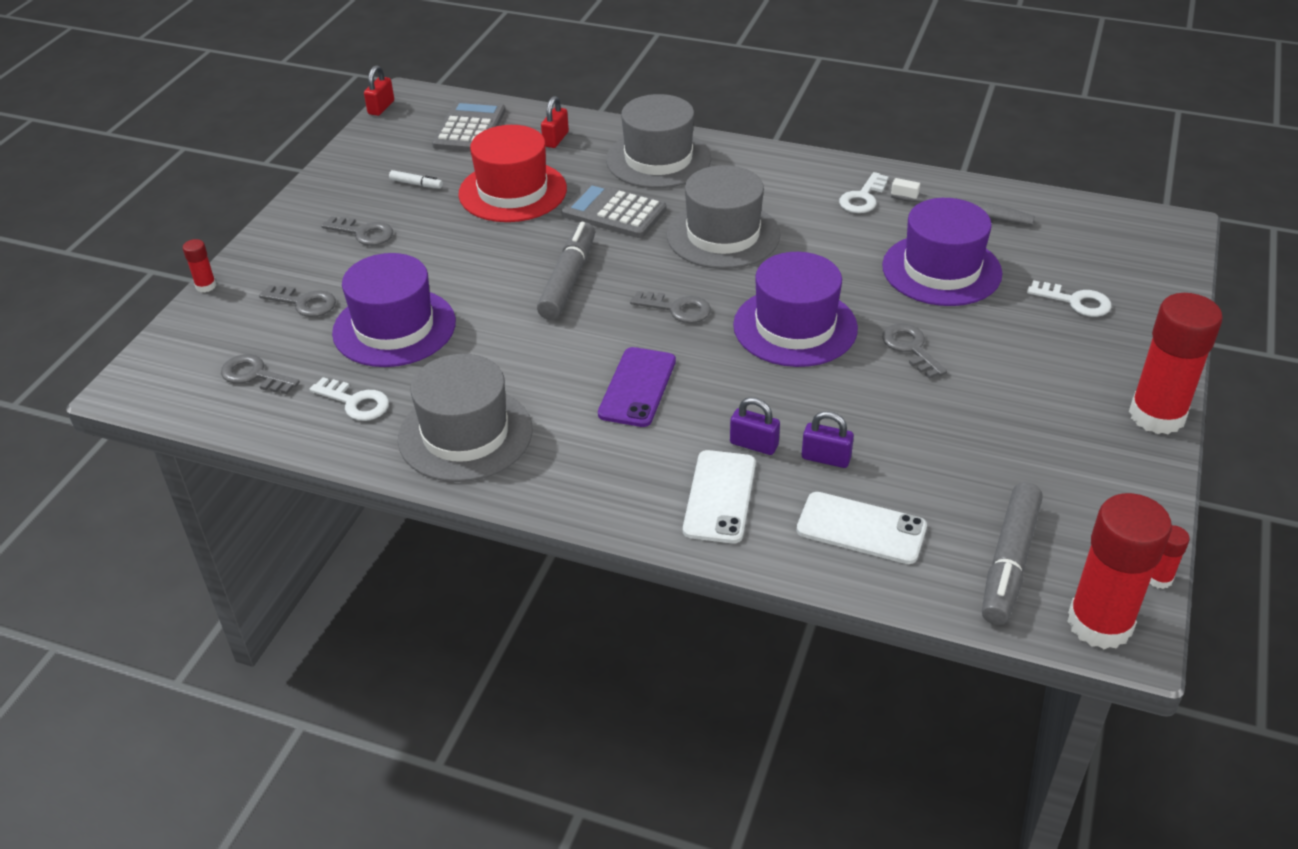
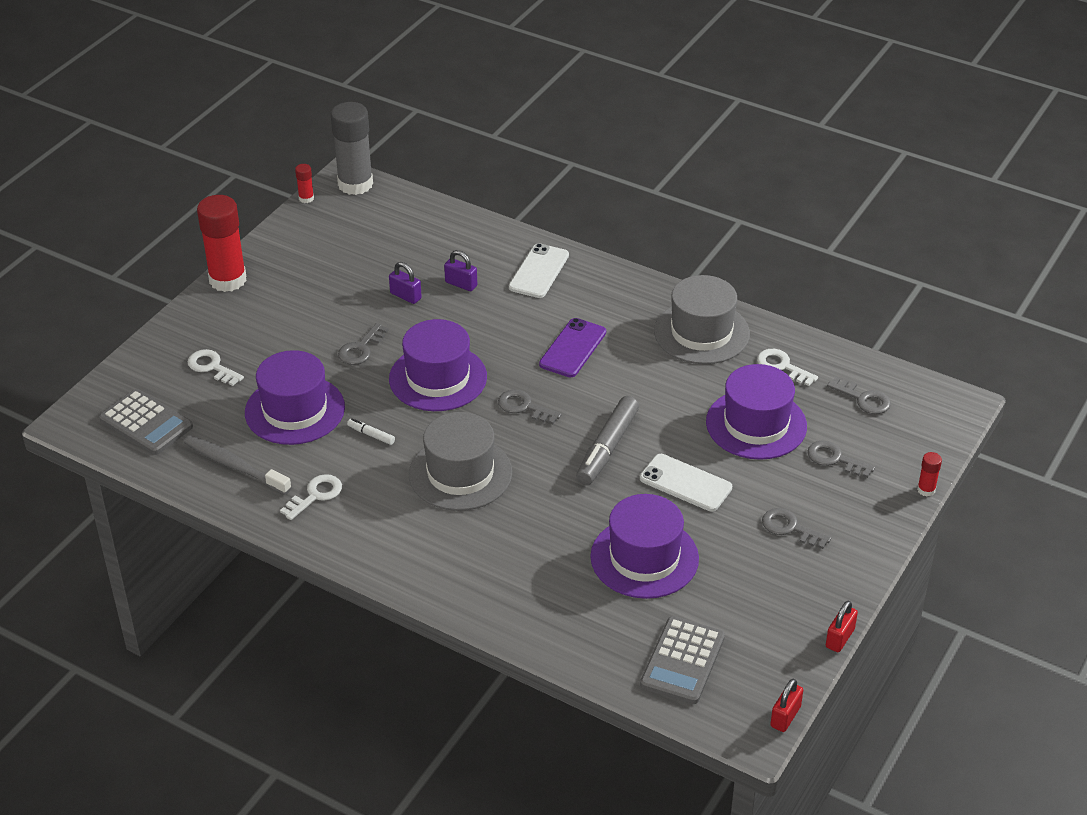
camera: 170 degrees left, 0 degrees up
(416, 184) = (741, 584): white marker -> white marker (371, 435)
(512, 191) = (644, 558): red hat -> purple hat
(555, 139) = (590, 626): red padlock -> red padlock (839, 638)
(614, 212) = (551, 516): grey calculator -> grey calculator (146, 423)
(658, 159) = (490, 577): grey hat -> none
(754, 444) = (504, 299): purple padlock -> purple padlock (405, 296)
(861, 528) = (459, 243): white phone -> white phone (685, 483)
(910, 348) = (361, 349): grey key -> grey key turned 45 degrees clockwise
(1009, 562) = (383, 216): grey marker -> none
(1099, 623) = (355, 184): red glue stick -> grey glue stick

